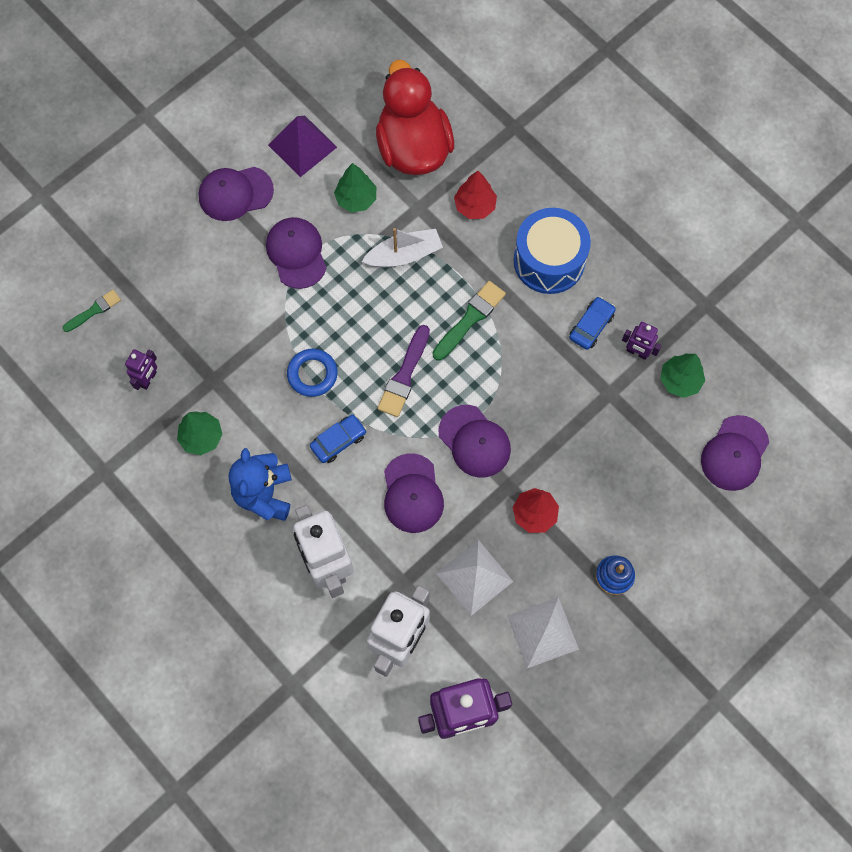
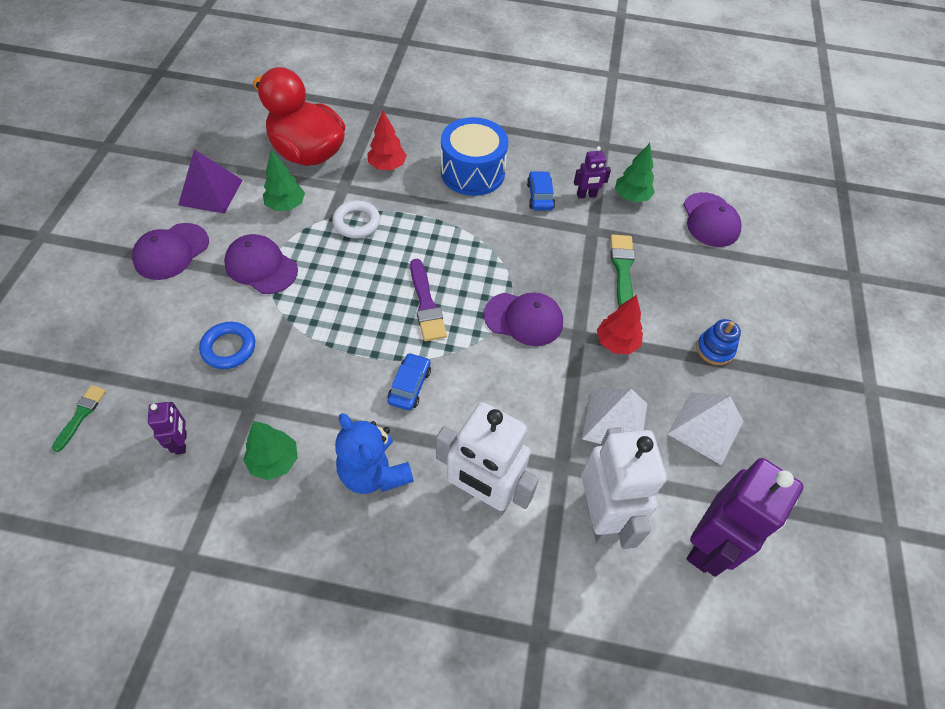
camera: 40 degrees left, 15 degrees down
(312, 374) = (344, 347): blue ring -> blue ring (229, 348)
(404, 255) = (356, 222): white boat -> white ring
(412, 494) = (507, 388): purple cap -> none
(470, 318) = (446, 237): green brush -> green brush (622, 269)

